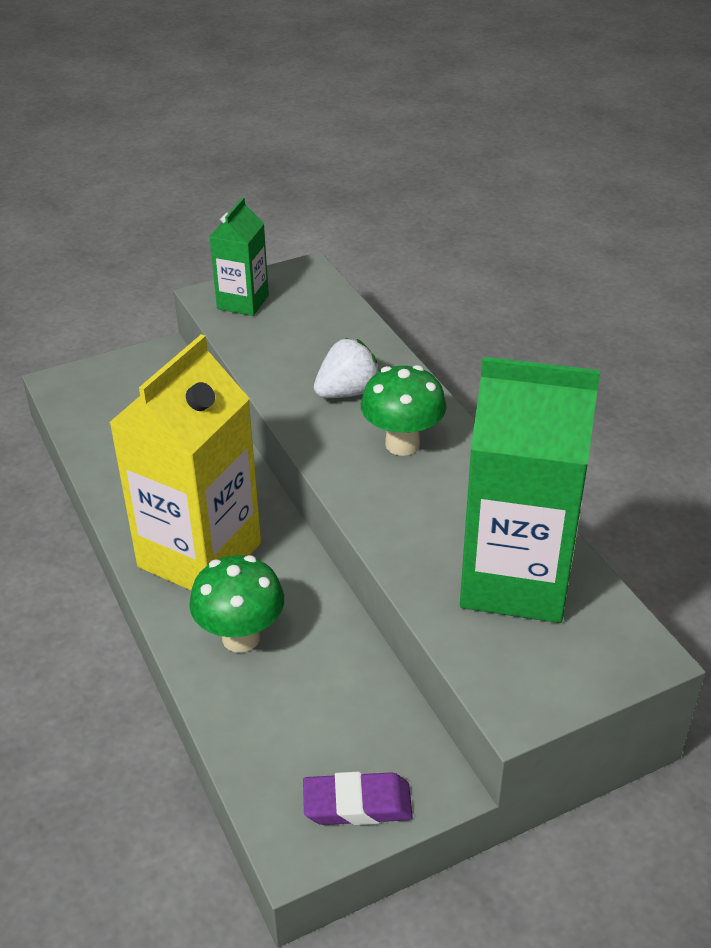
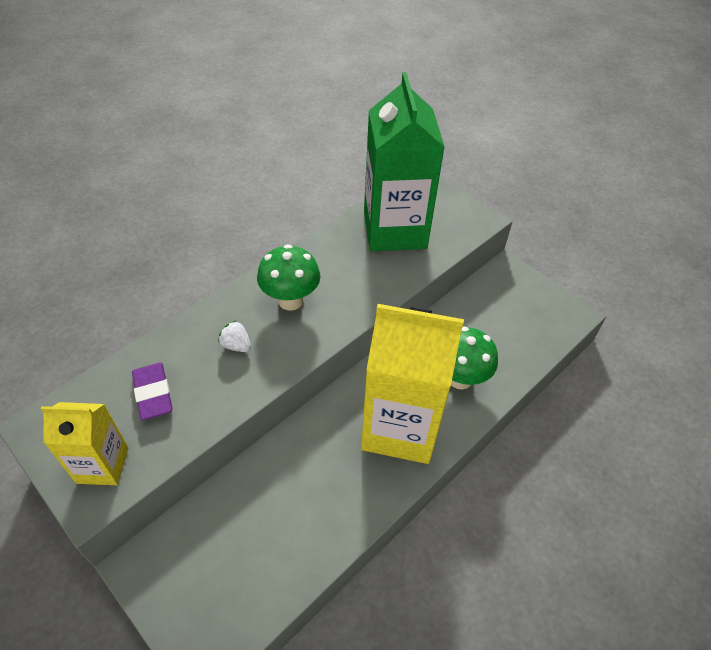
camera: 110 degrees left, 10 degrees up
(243, 302) = (103, 465): green carton -> yellow carton
(347, 392) = (236, 345): white strawberry -> white strawberry, size x0.61
(357, 804) = (536, 297): purple eraser -> purple eraser (153, 394)

